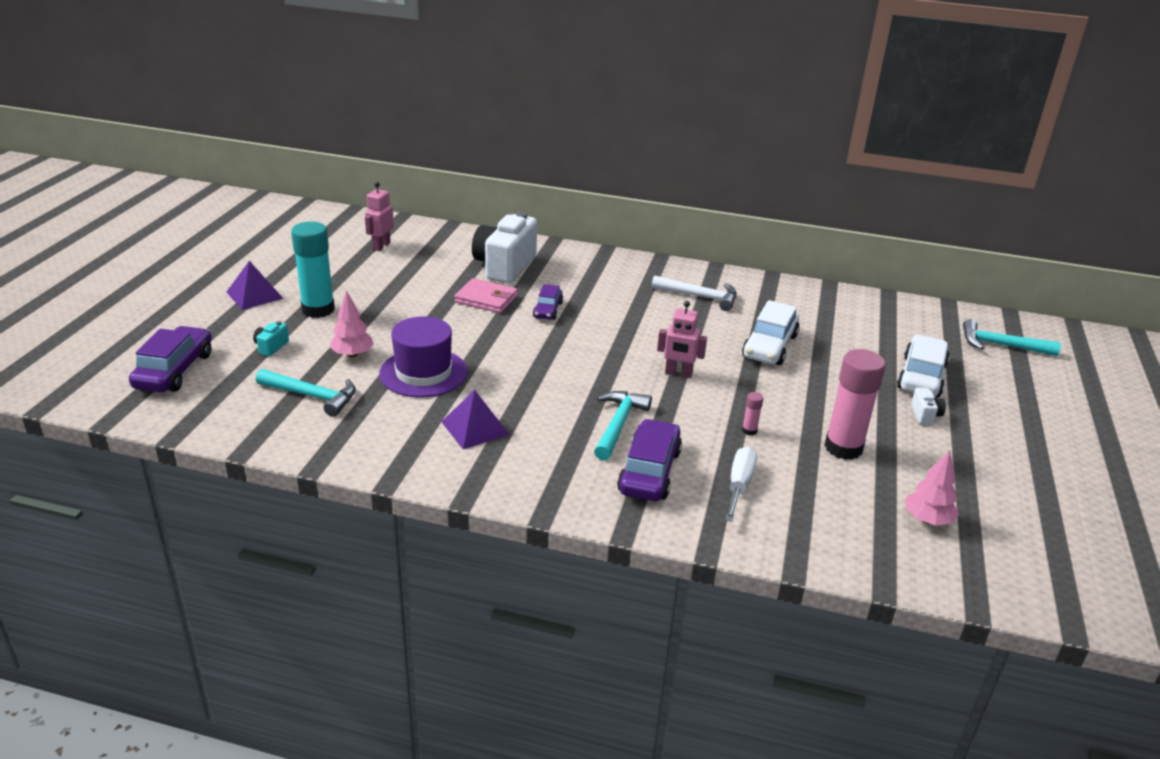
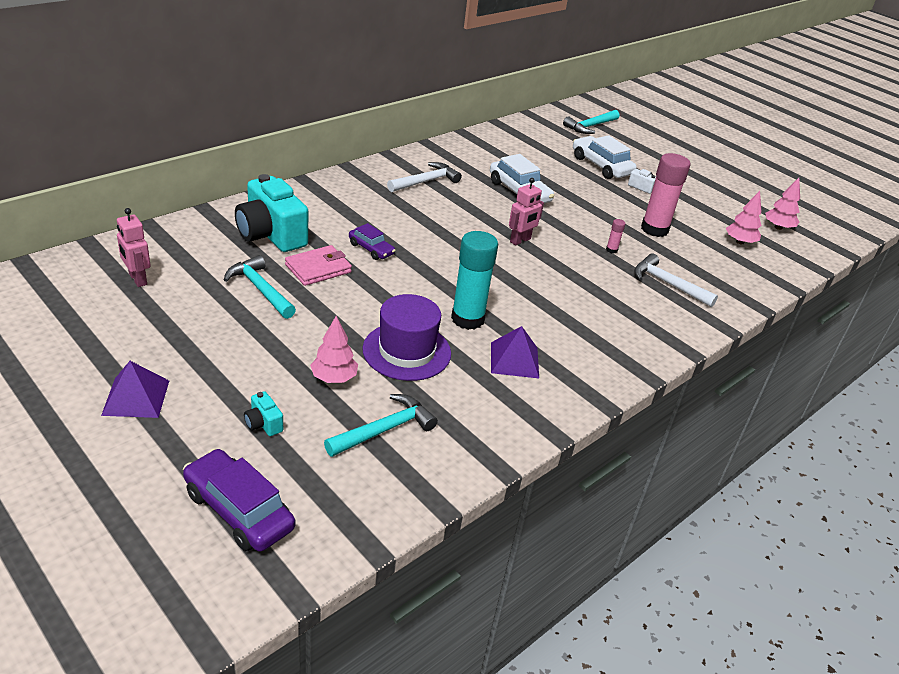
camera: 60 degrees left, 5 degrees up
(318, 309) = (222, 367): turquoise glue stick -> turquoise glue stick (467, 319)
(504, 266) = (271, 235): white camera -> turquoise camera
(618, 425) = (564, 295): turquoise hammer -> turquoise hammer (260, 289)
(649, 471) = (629, 309): purple car -> none
(739, 485) = (668, 284): white screwdriver -> white hammer
(1027, 546) = (778, 227): none -> pink tree

